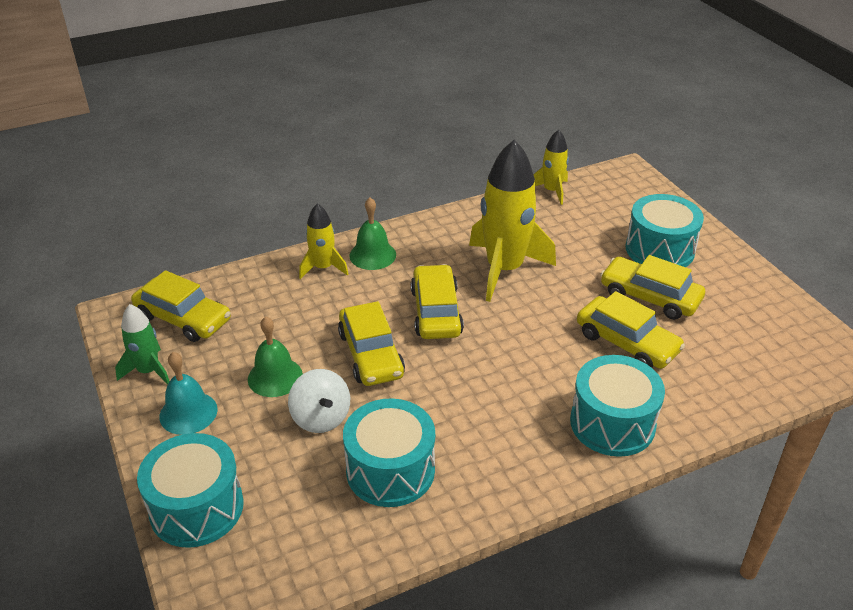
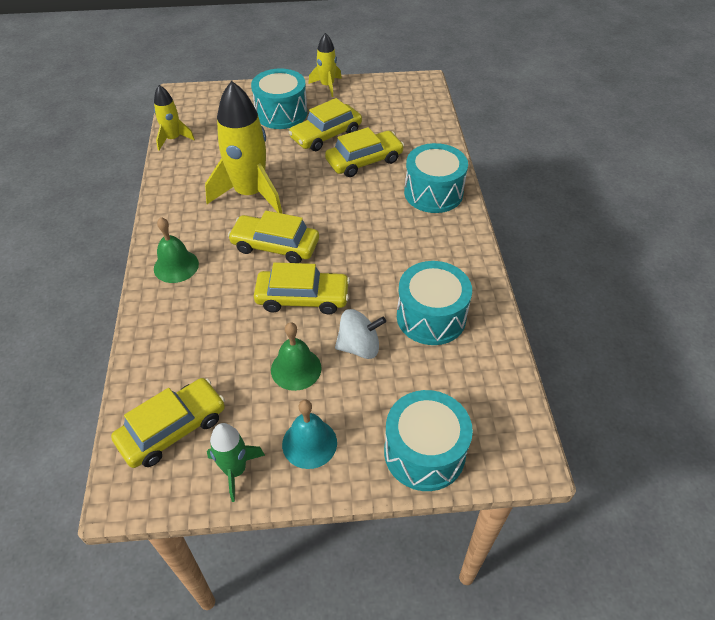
camera: 70 degrees left, 10 degrees up
(323, 268) = (170, 304): yellow rocket -> yellow rocket (327, 86)

